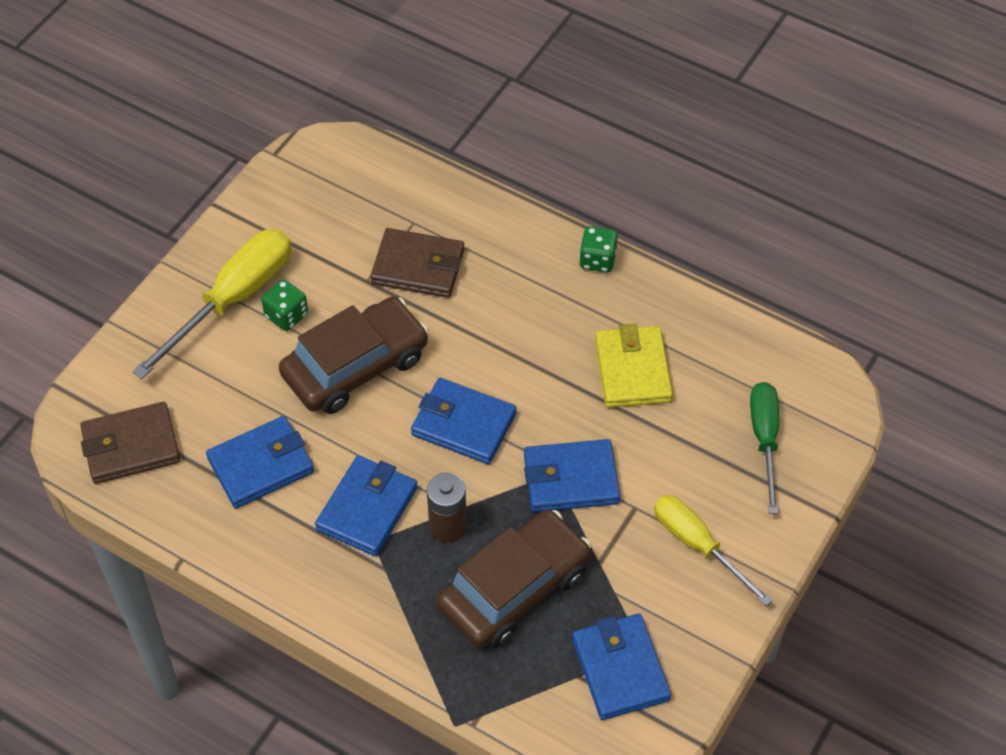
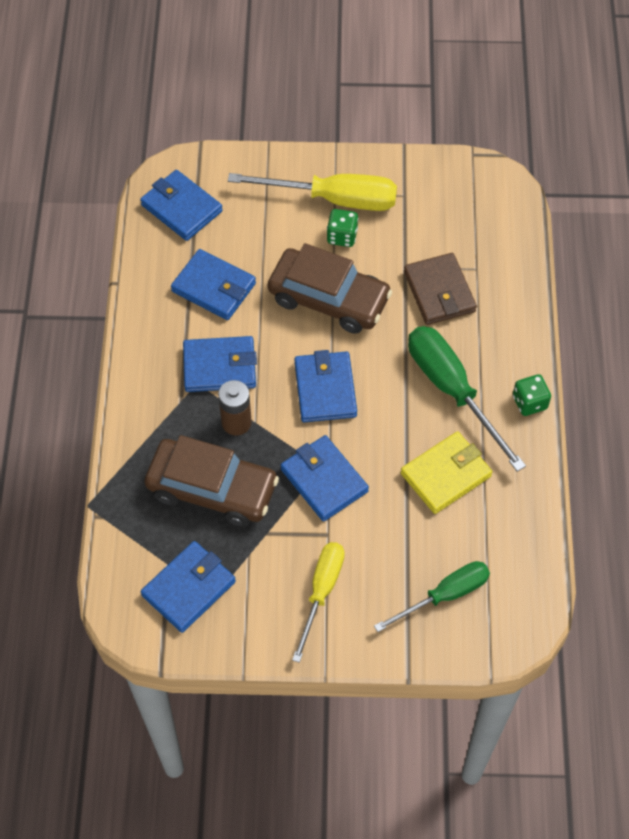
camera: 60 degrees right, 5 degrees up
(131, 446) = (181, 208): brown wallet -> blue wallet
(540, 315) = (452, 390): none -> green screwdriver

